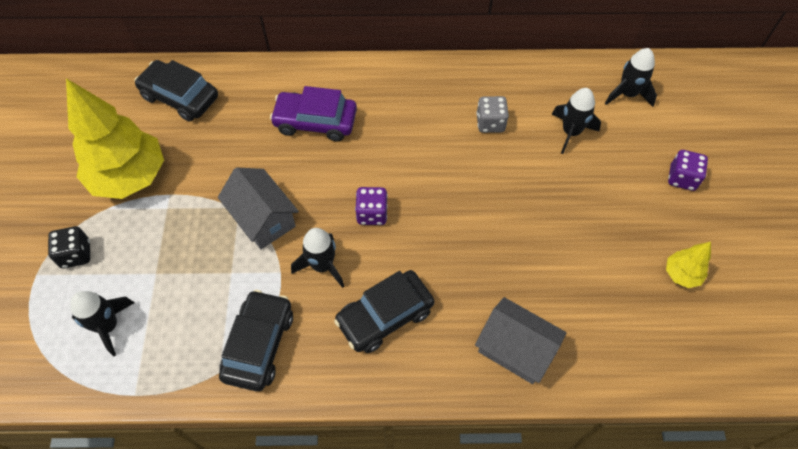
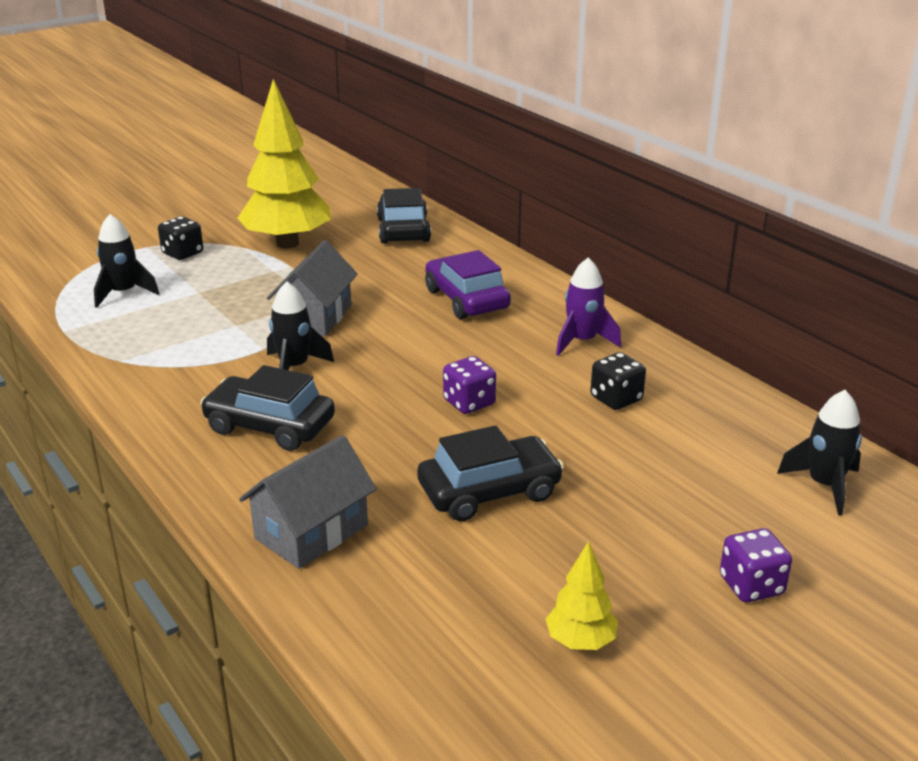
camera: 55 degrees right, 30 degrees down
(259, 345) = (168, 369): black car -> black car (489, 491)
(372, 214) = (391, 371): purple dice -> purple dice (469, 403)
(417, 98) = (582, 341): none -> purple rocket
(490, 123) = (616, 399): grey dice -> black dice
(515, 349) = (311, 531): grey house -> grey house turned 45 degrees clockwise
(571, 132) = (689, 461): black rocket -> none

